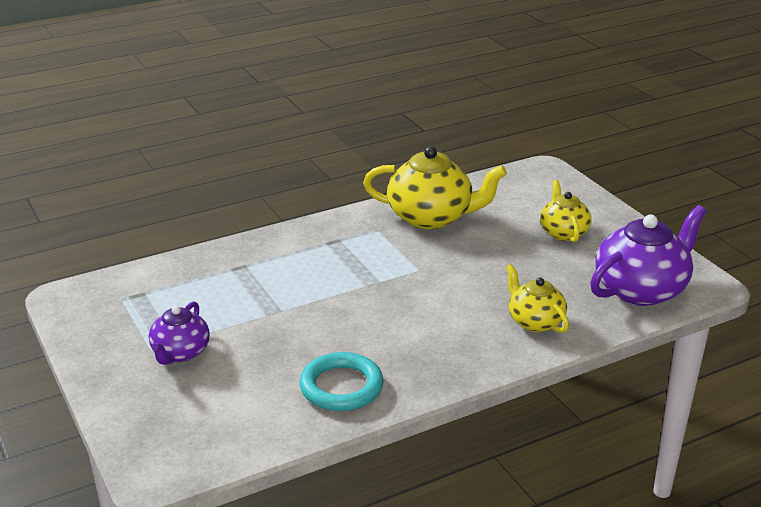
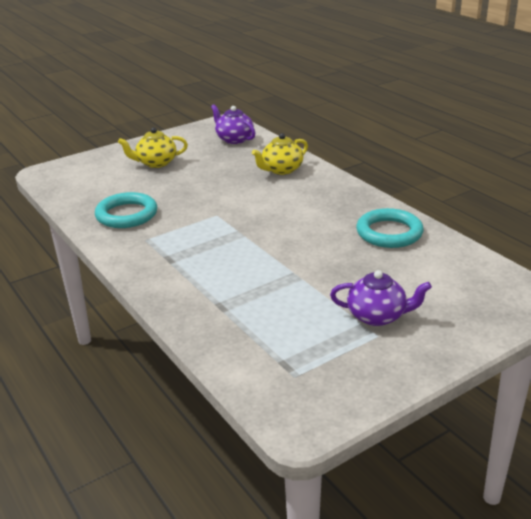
camera: 95 degrees left, 0 degrees up
(431, 217) = (126, 215): yellow teapot -> turquoise ring
(641, 290) = (234, 139): purple teapot -> purple teapot, size x0.59

